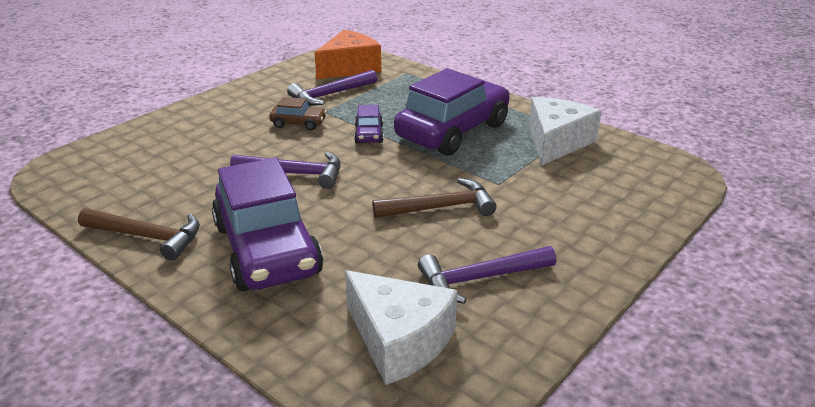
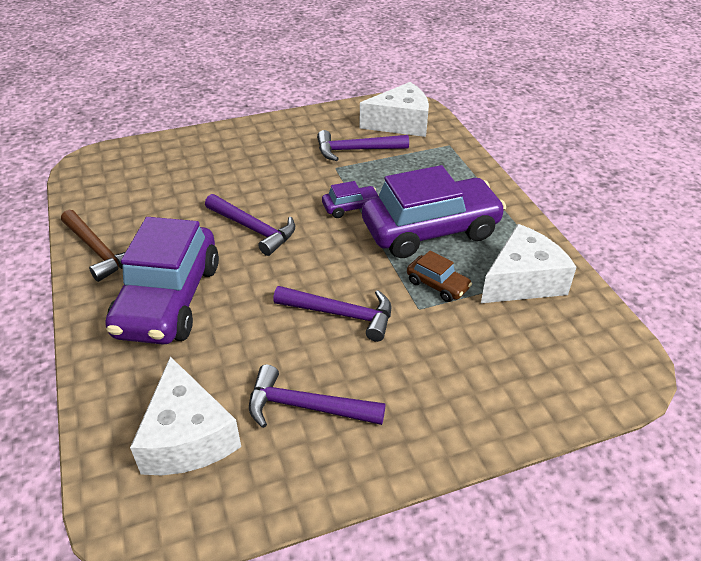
camera: 30 degrees right, 10 degrees up
(298, 123) = (302, 175): brown car -> brown car (437, 285)
(349, 68) = (400, 123): orange cheese -> white cheese
(369, 134) = (351, 207): purple car -> purple car turned 135 degrees counterclockwise
(441, 207) = (342, 314): brown hammer -> purple hammer

